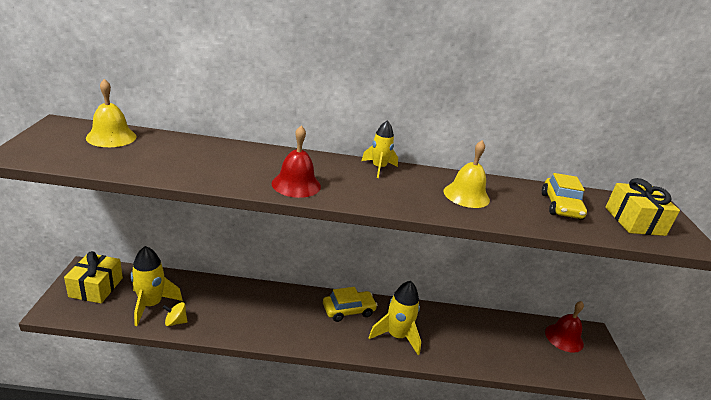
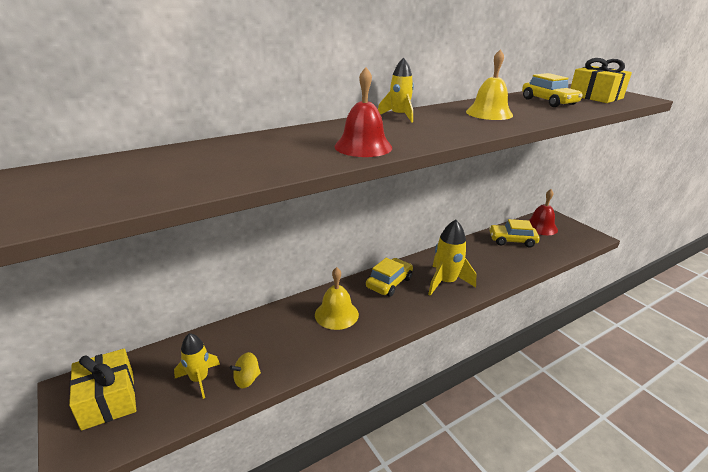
camera: 30 degrees left, 0 degrees up
(111, 137) = (84, 172): yellow bell -> yellow bell (336, 314)
(151, 305) = (199, 379): yellow rocket -> yellow rocket, size x0.64
(512, 334) = (512, 240): none -> yellow car

